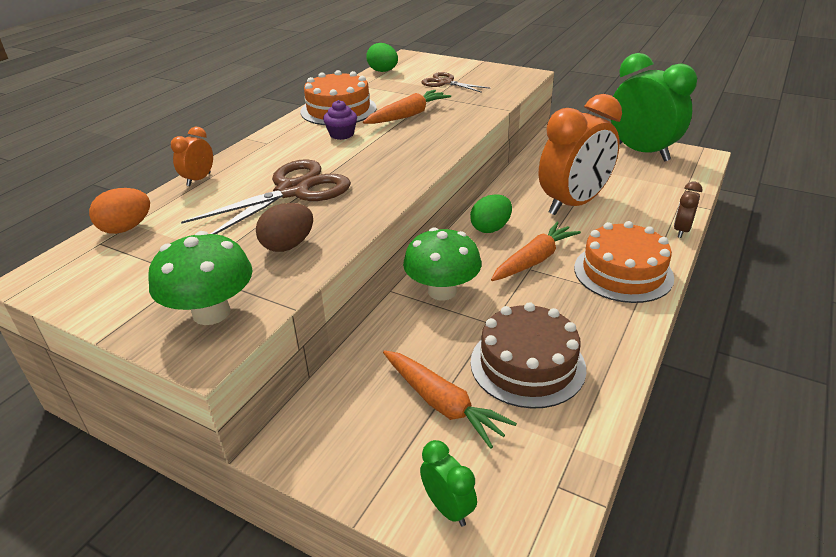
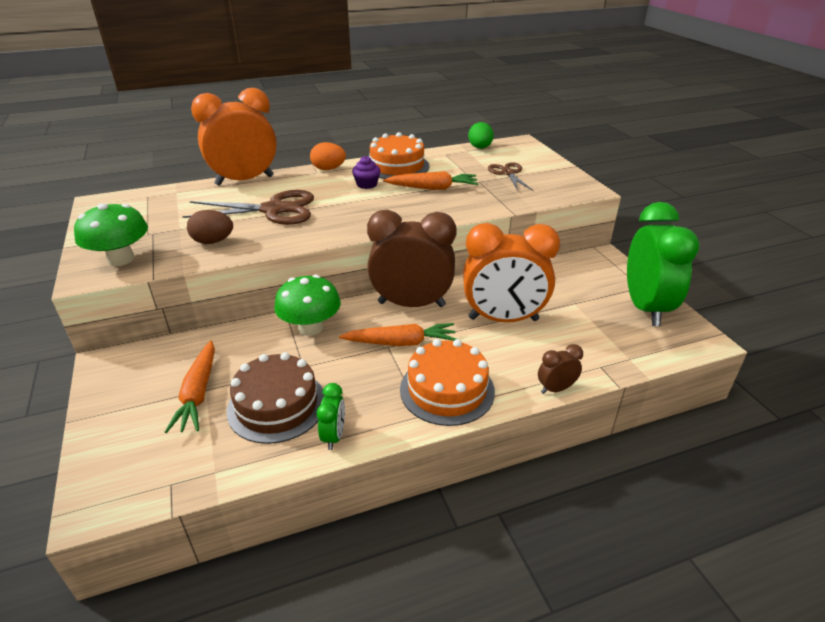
camera: 40 degrees right, 0 degrees up
(126, 228) = (169, 193): orange egg -> orange egg (328, 169)
(199, 179) = (244, 180): orange clock -> orange clock, size x2.33
(448, 508) = (109, 448): green clock -> green clock (334, 436)
(490, 228) = (411, 304): green egg -> brown clock

